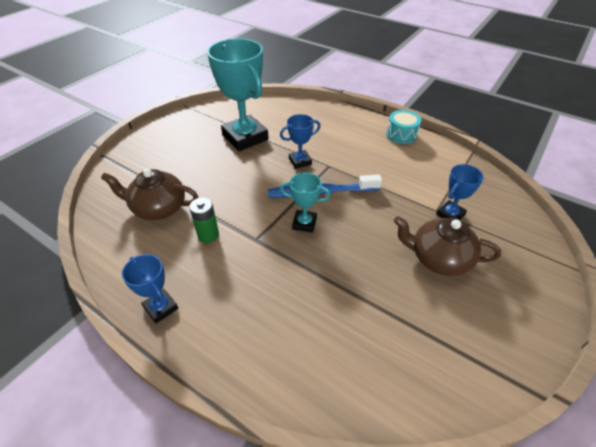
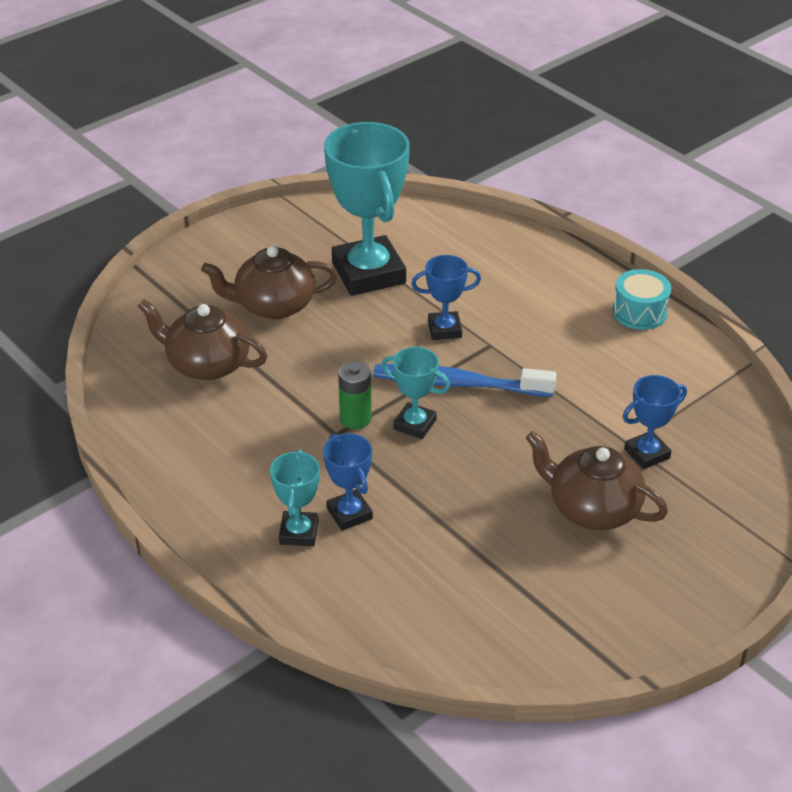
camera: 15 degrees right, 5 degrees down
(161, 308) = (186, 493): blue trophy -> blue trophy (349, 514)
(193, 164) = (273, 305): none -> brown teapot
(208, 235) = (269, 414): green battery -> green battery (355, 419)
(252, 322) = (299, 532): none -> turquoise trophy

